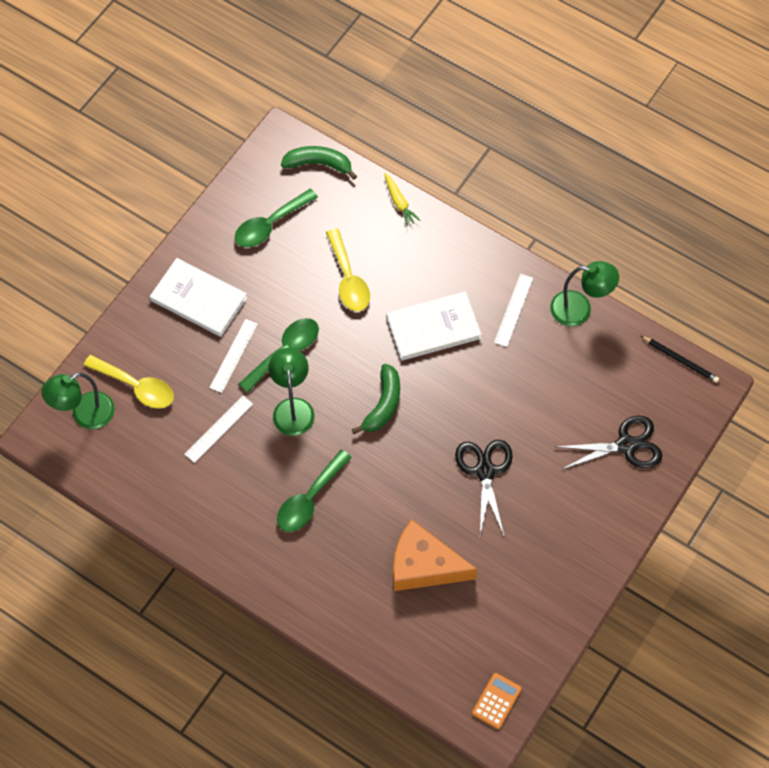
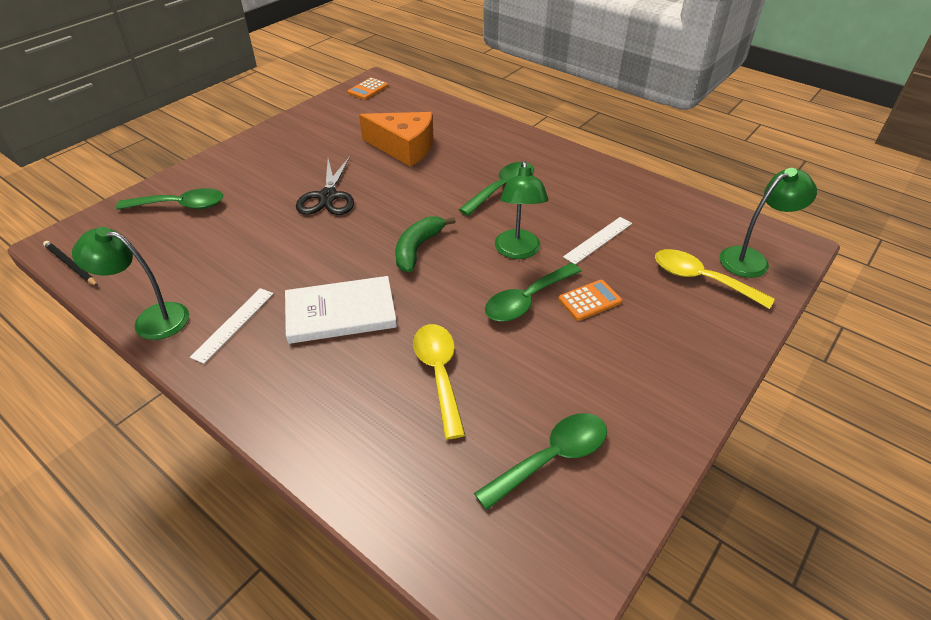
camera: 175 degrees left, 20 degrees down
(199, 299) = (645, 363): white book -> none
(234, 355) = (589, 300): white ruler -> orange calculator
(318, 164) = (467, 562): green banana -> none
(399, 202) = (341, 478): yellow carrot -> none
(626, 445) = (180, 206): black scissors -> green spoon

